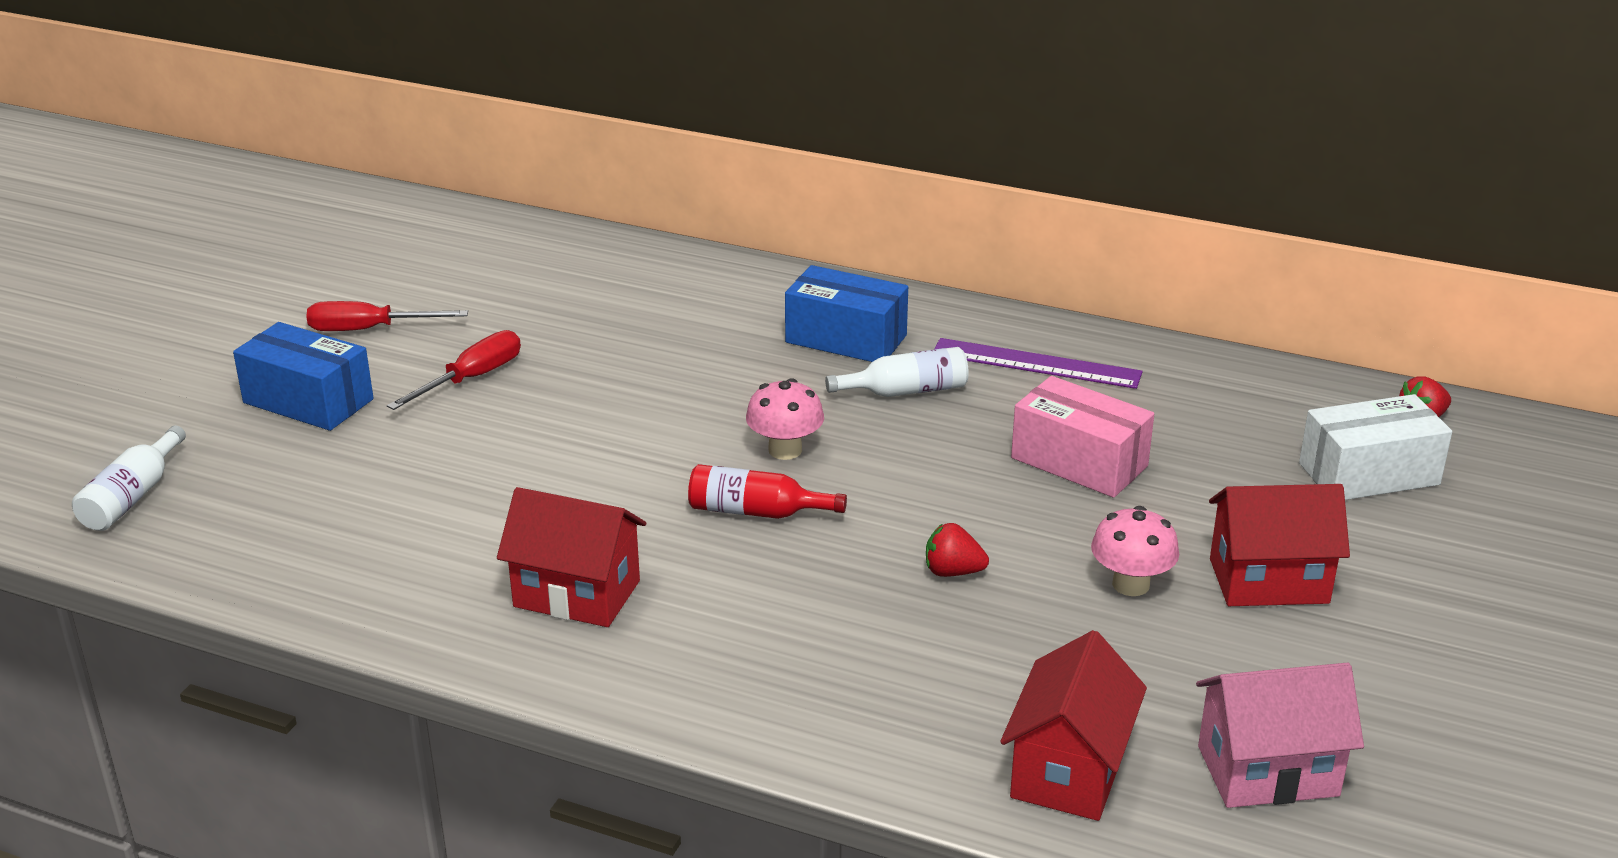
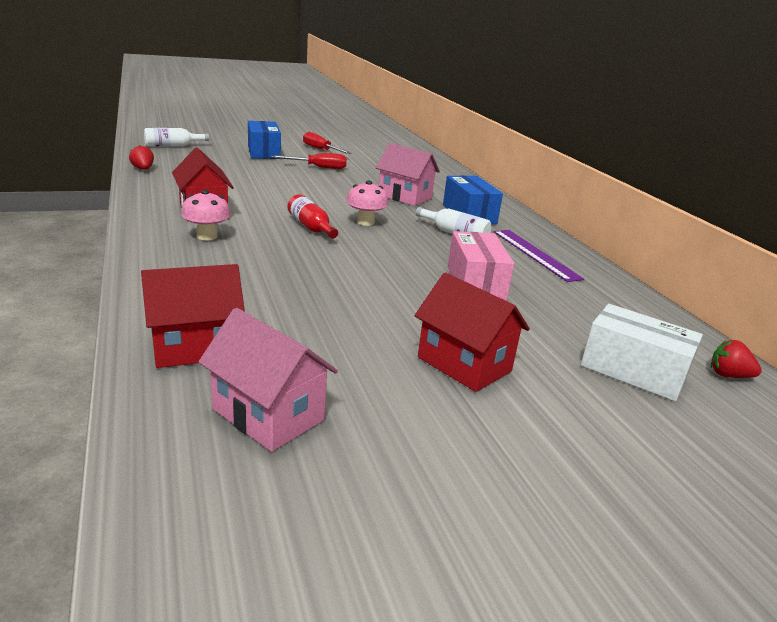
camera: 45 degrees right, 5 degrees down
(714, 360) = (405, 197): none -> pink house
(952, 572) = (331, 276): red strawberry -> red strawberry (143, 169)
(1130, 584) = (392, 323): pink mushroom -> pink mushroom (207, 236)

